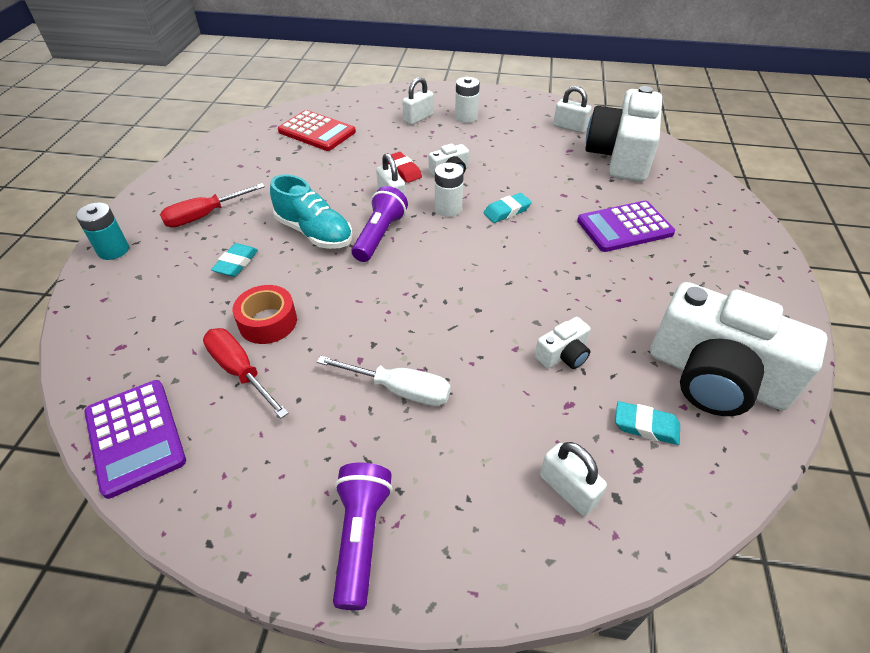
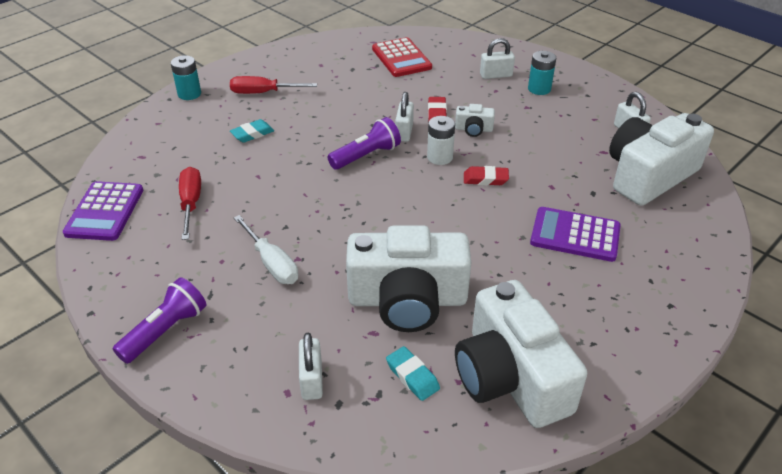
camera: 35 degrees right, 5 degrees down
(268, 322) = (235, 181): red tape -> none
(314, 233) = (323, 134): turquoise shoe -> none
(466, 117) = (539, 89): white battery -> turquoise battery
(507, 211) = (485, 179): turquoise eraser -> red eraser
(563, 355) = (407, 300): white camera -> white camera, size x2.41

